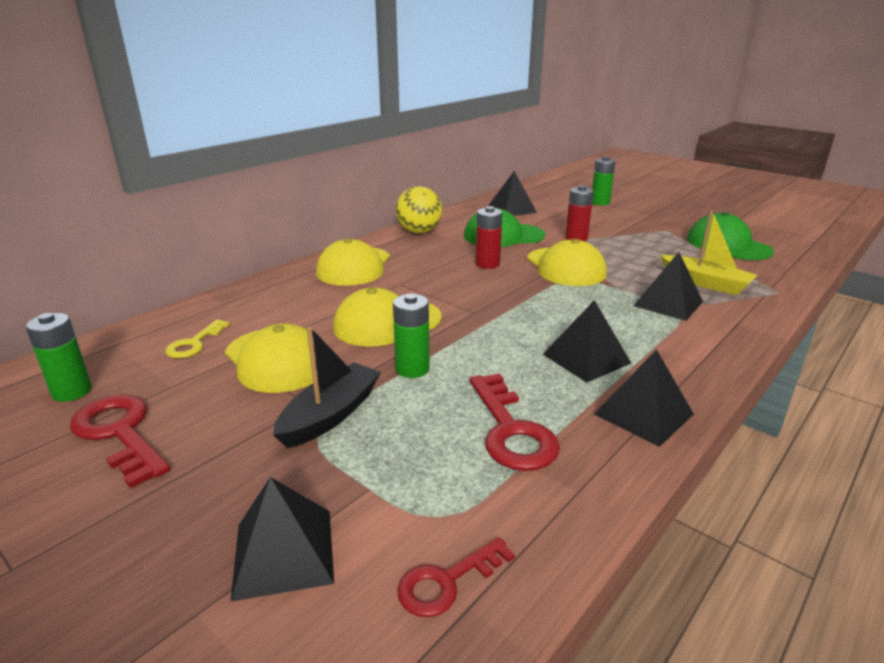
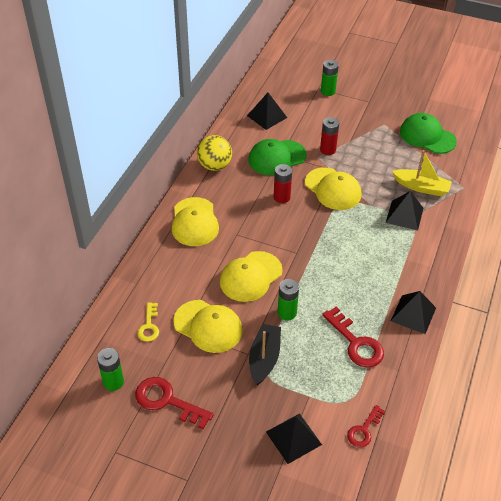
camera: 20 degrees left, 20 degrees up
(586, 358) = (374, 279): black pyramid -> none

